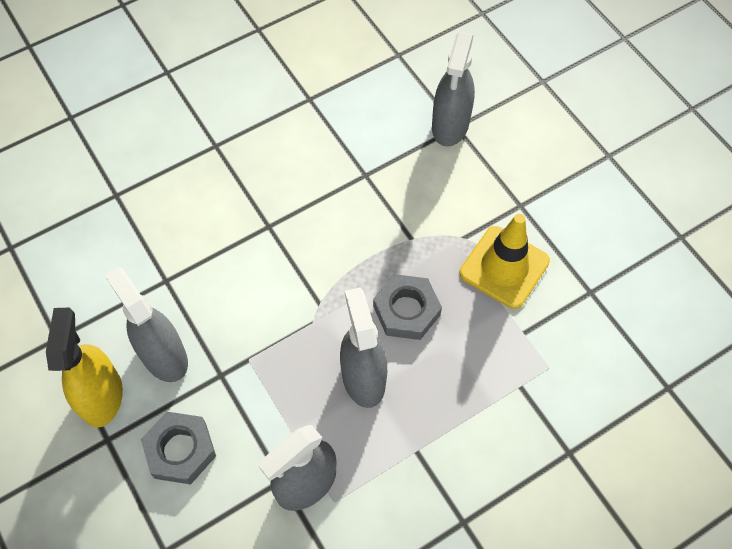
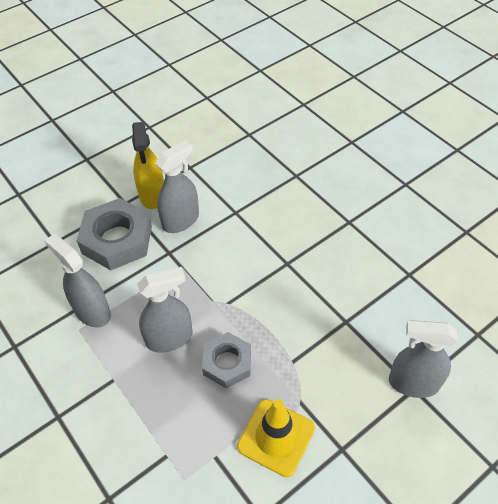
camera: 85 degrees right, 10 degrees down
(102, 396) = (152, 195): yellow spray bottle -> yellow spray bottle turned 90 degrees clockwise
(180, 450) = (117, 239): grey nut -> grey nut, size x1.59

